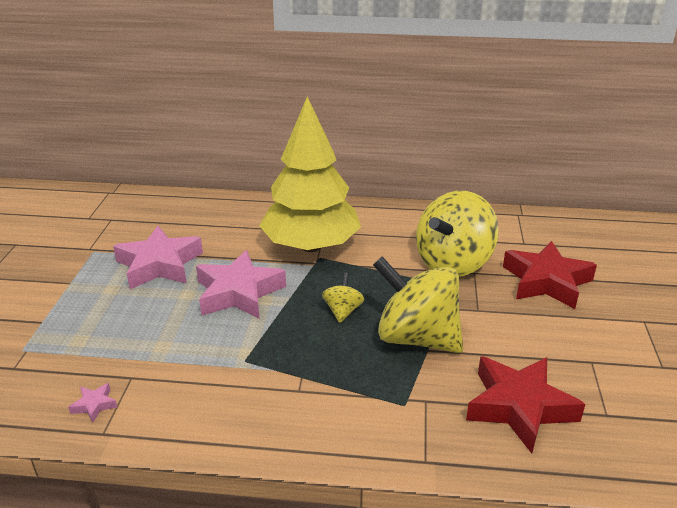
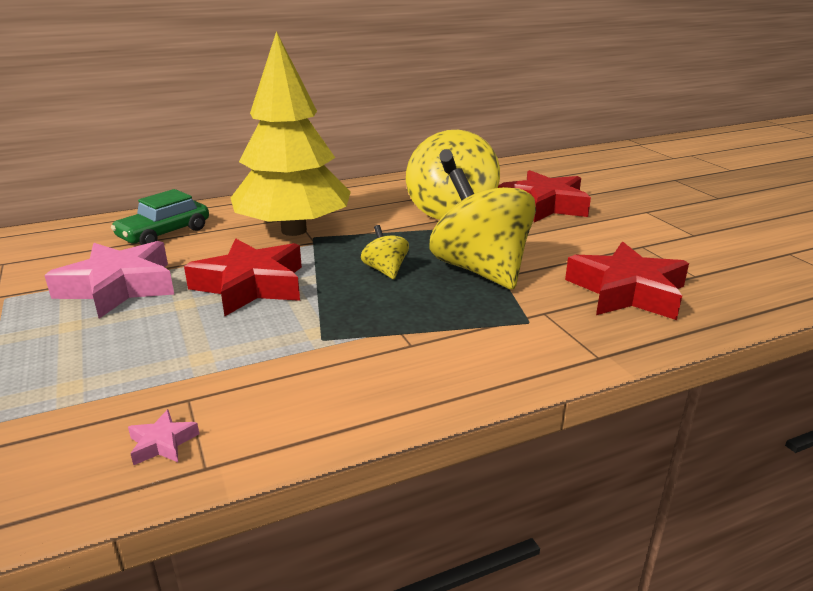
camera: 30 degrees left, 5 degrees down
(222, 221) = (164, 233): none -> green car
(239, 293) = (251, 285): pink star -> red star
(416, 337) = (481, 270): yellow spinning top -> yellow spinning top turned 60 degrees clockwise

